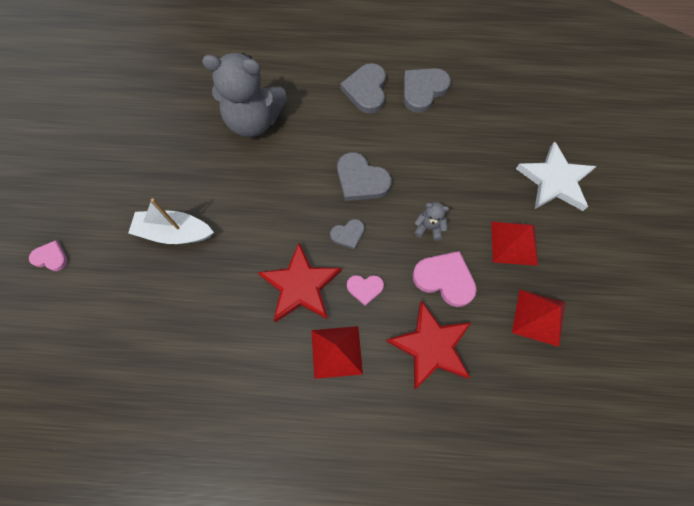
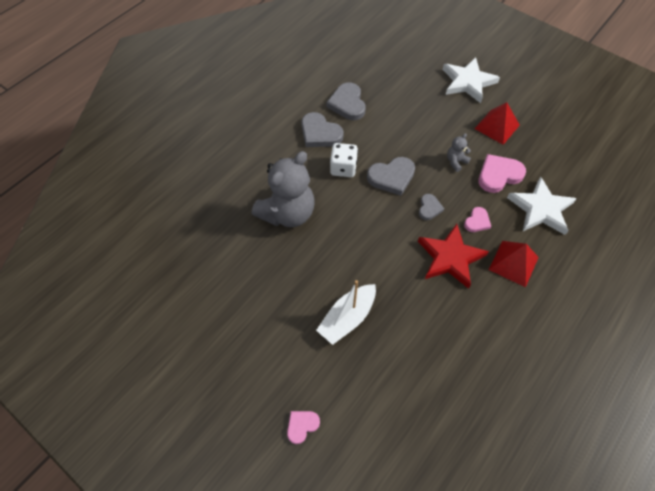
camera: 55 degrees left, 10 degrees down
(339, 133) = (343, 168): none -> white dice
(431, 346) = (541, 209): red star -> white star
(538, 317) = (554, 145): red pyramid -> none

